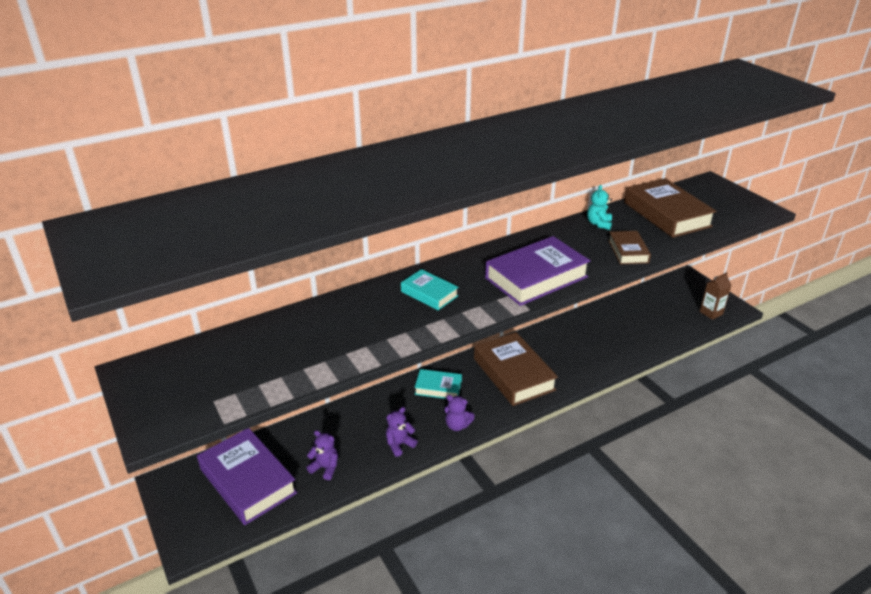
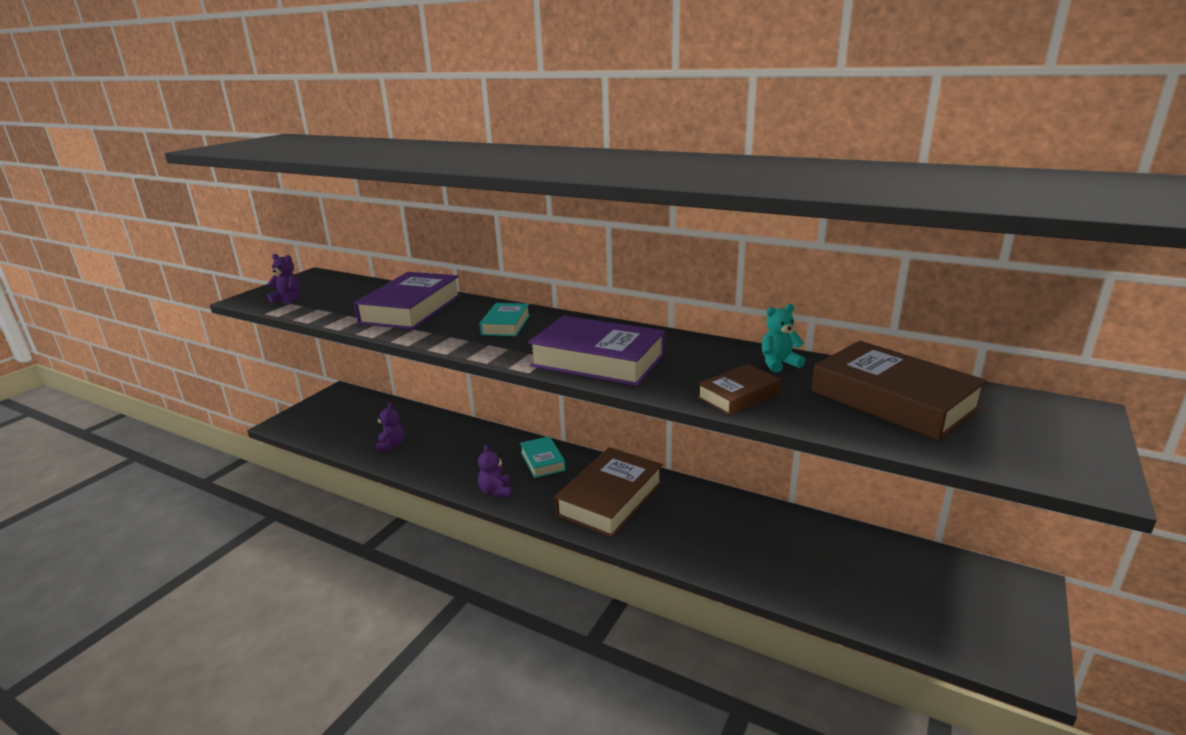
camera: 60 degrees right, 10 degrees down
(248, 481) = (357, 420): purple book -> purple book (411, 309)
(399, 444) = (444, 469): purple teddy bear -> purple teddy bear (288, 299)
(667, 214) = (893, 399): brown book -> brown book turned 75 degrees counterclockwise
(711, 313) = (969, 640): brown carton -> none

